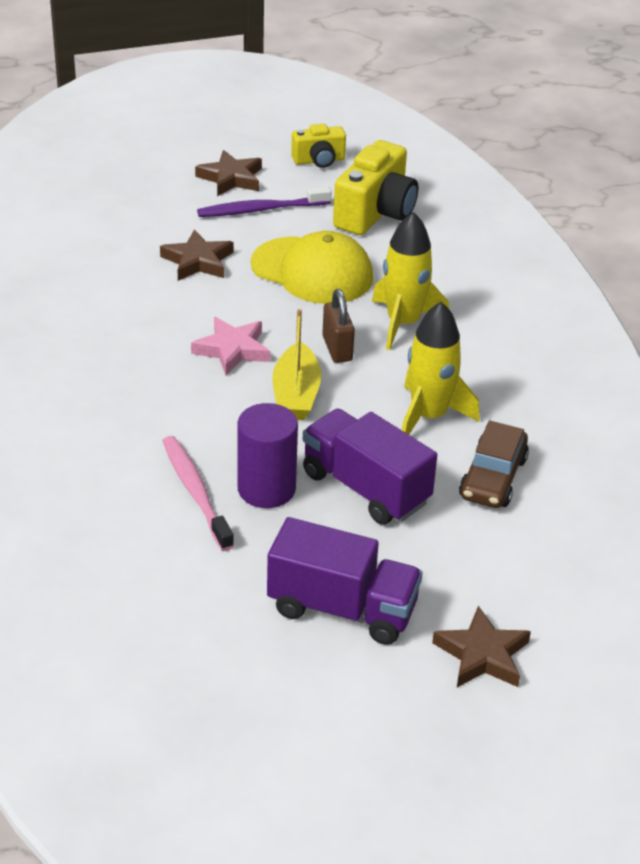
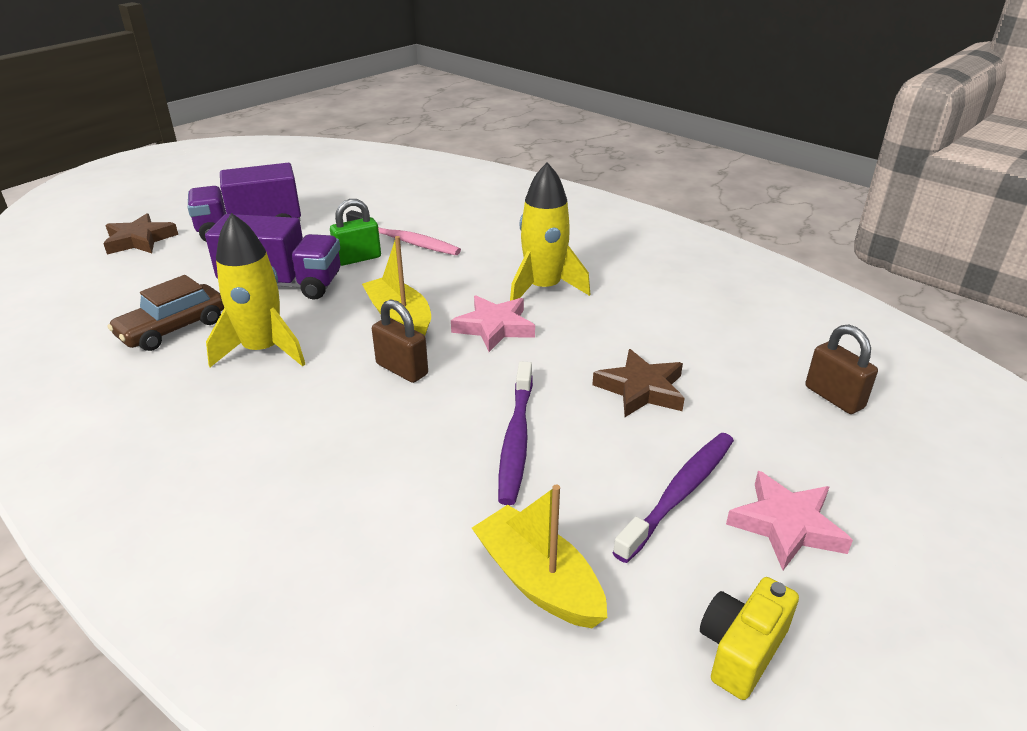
camera: 145 degrees right, 5 degrees down
(95, 205) = (834, 397): none -> brown padlock
(231, 178) = (786, 525): brown star -> pink star
(266, 489) = (358, 258): purple cylinder -> green padlock
(312, 271) = (516, 439): yellow cap -> purple toothbrush
(375, 213) = (538, 580): yellow camera -> yellow boat
(403, 323) = (356, 426): yellow rocket -> yellow rocket (543, 288)
(493, 478) = (173, 329): brown car -> brown car turned 120 degrees counterclockwise

